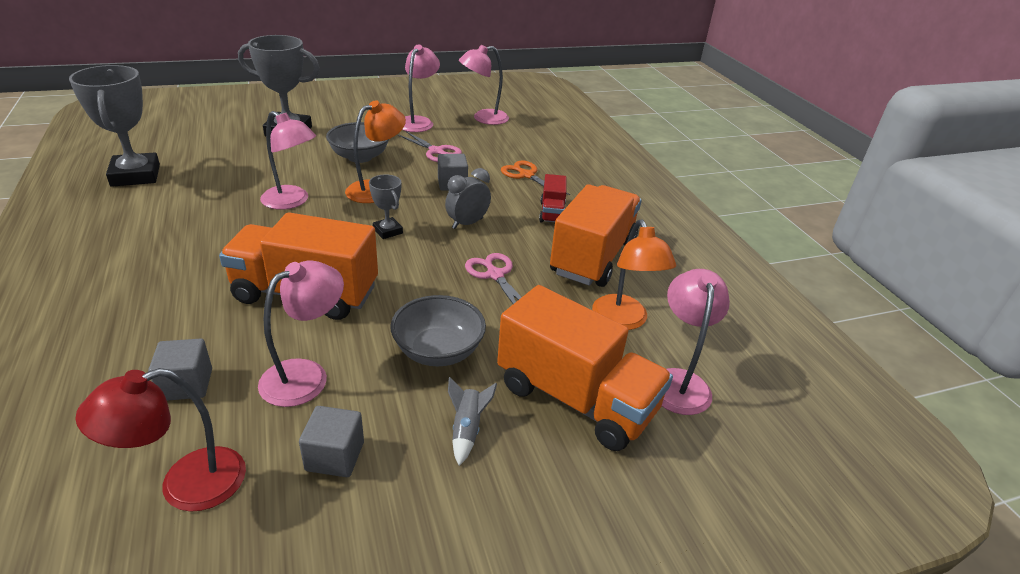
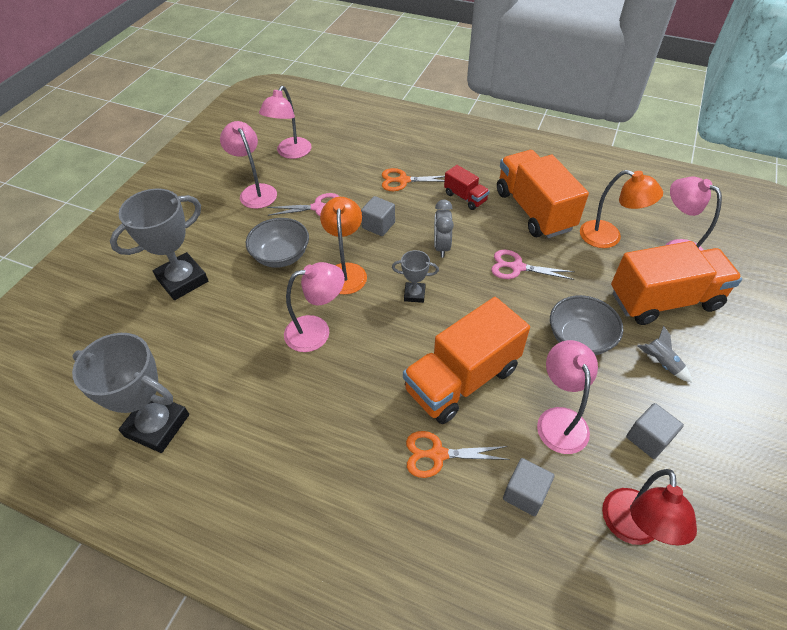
camera: 45 degrees left, 15 degrees up
(199, 312) = (437, 454): none -> orange scissors

